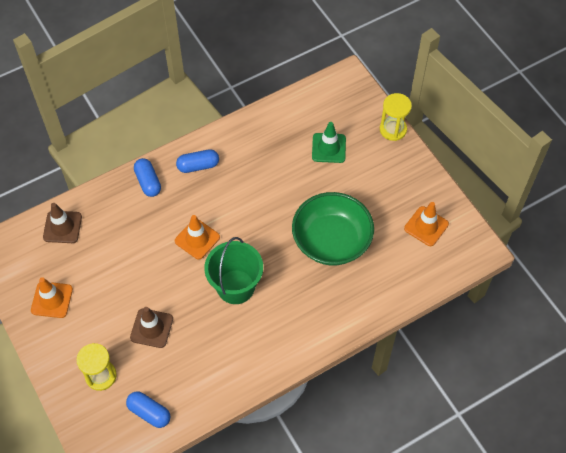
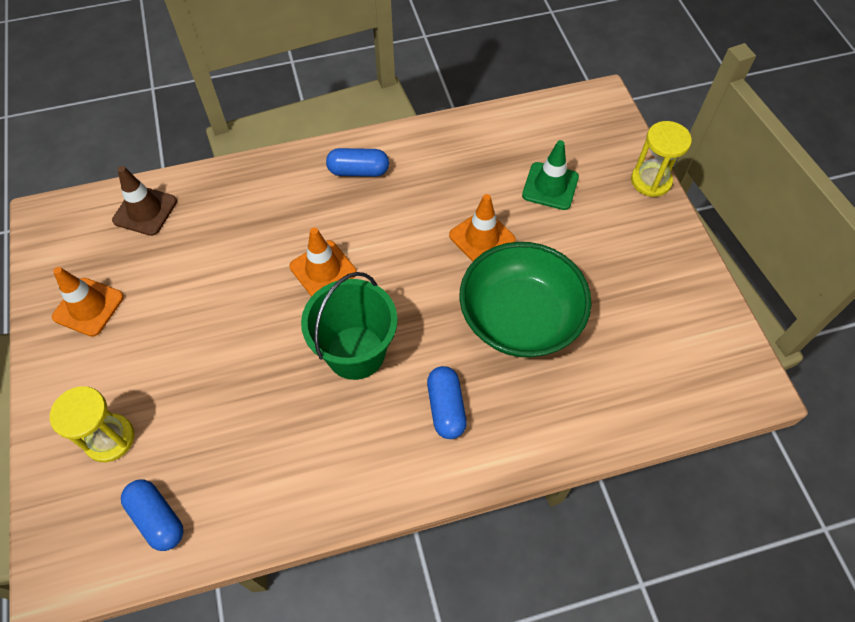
camera: 15 degrees right, 0 degrees up
(148, 182) = (283, 177): blue capsule -> blue capsule (446, 408)
(151, 328) = (211, 384): brown traffic cone -> none
(426, 226) = (672, 330): orange traffic cone -> orange traffic cone (482, 238)

